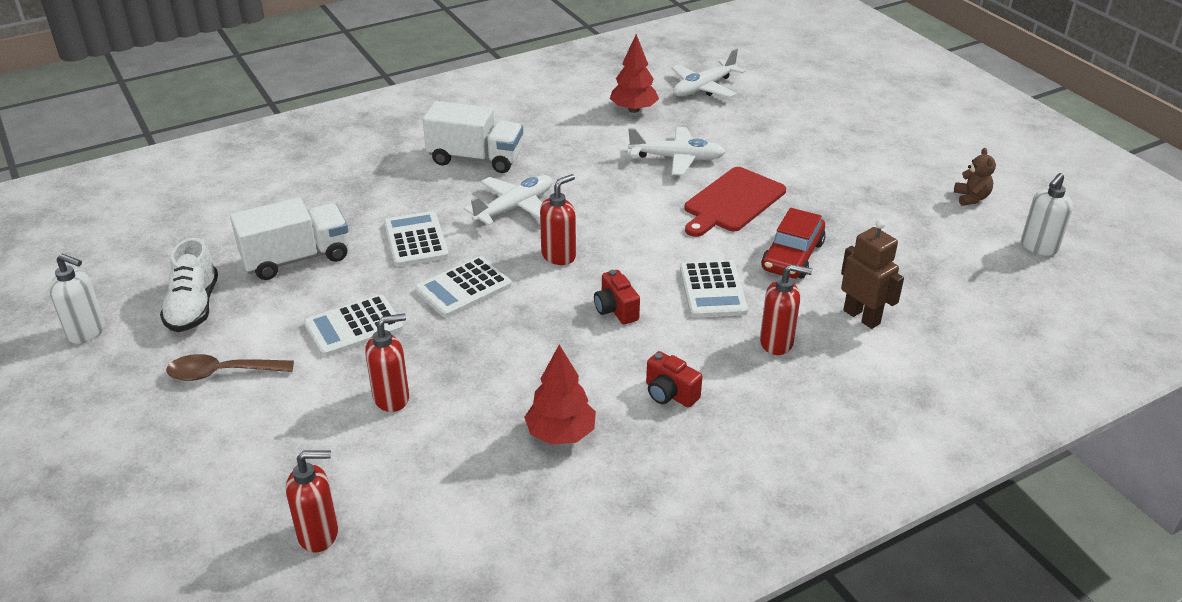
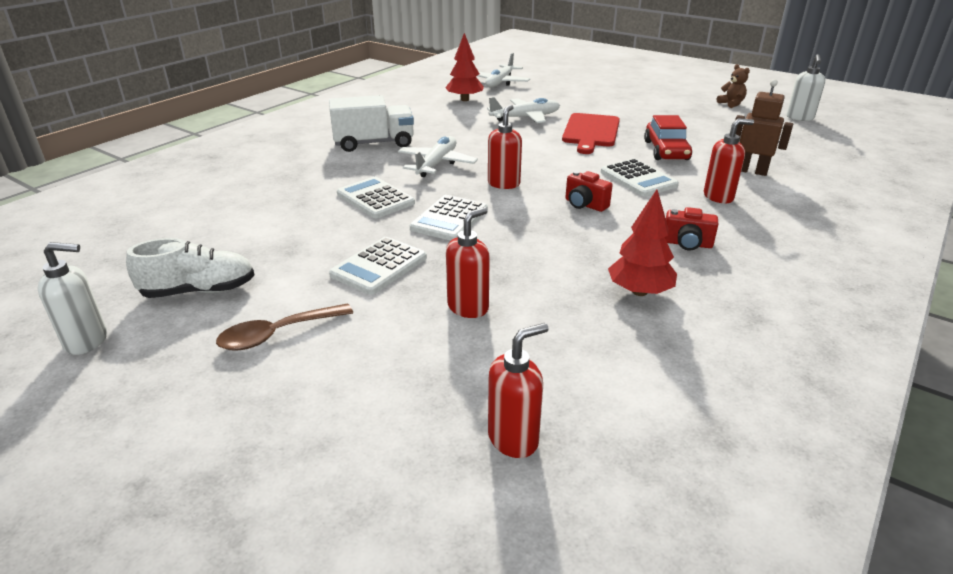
camera: 25 degrees left, 5 degrees down
(193, 307) = (199, 291): white shoe -> white shoe turned 75 degrees counterclockwise
(296, 259) = (276, 233): white truck -> none

